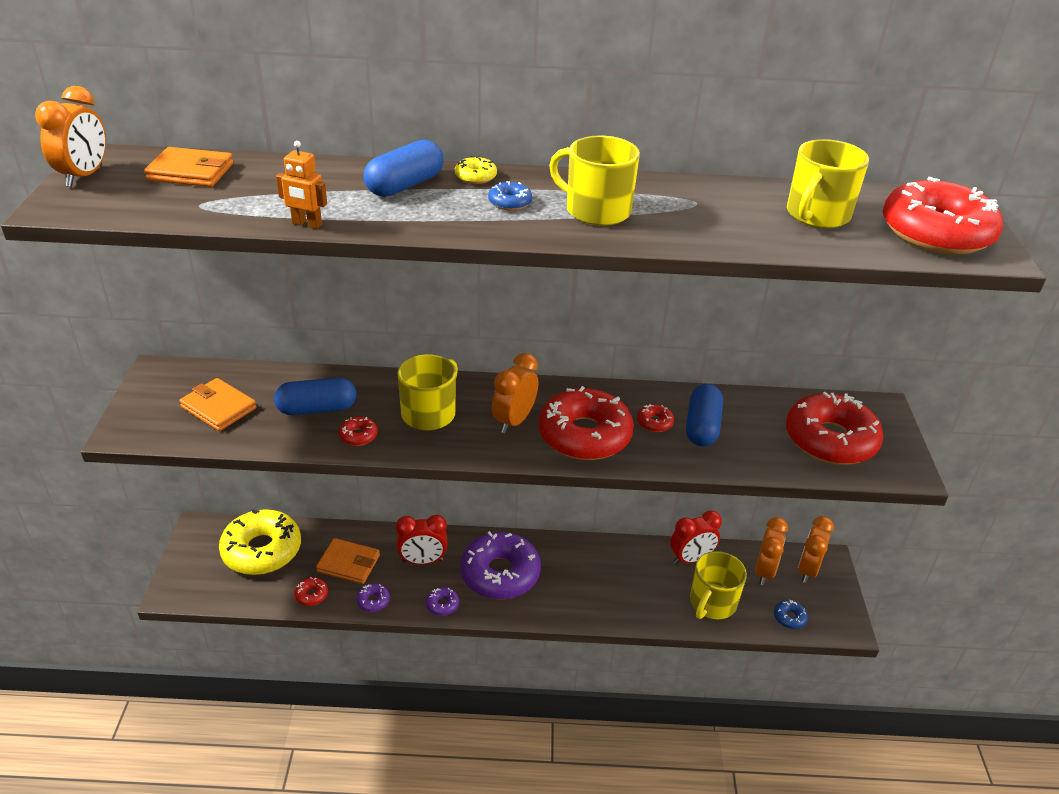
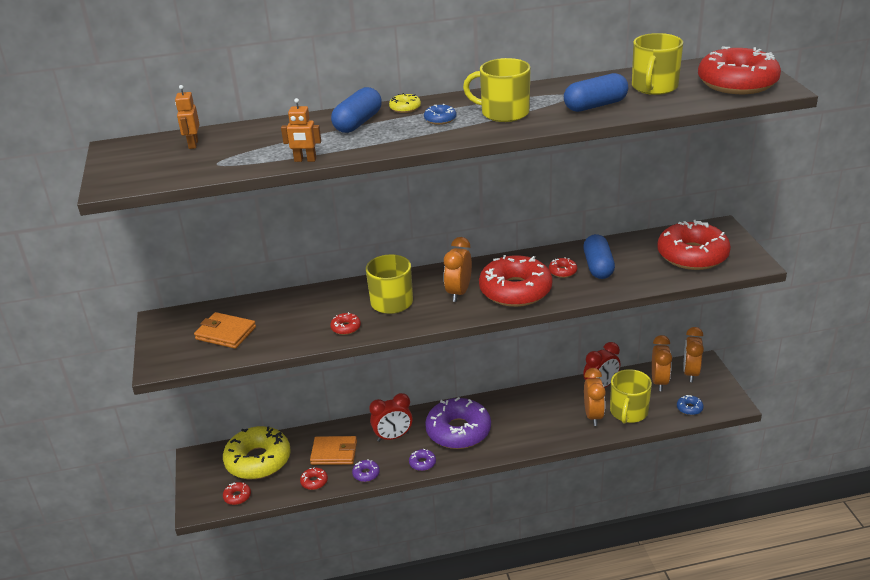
camera: 10 degrees left, 5 degrees down
(84, 176) = (114, 162): orange clock -> orange clock (593, 416)
(191, 172) = (193, 144): orange wallet -> orange robot
(220, 590) = (237, 496): none -> red donut
(317, 409) = (304, 317): blue capsule -> blue capsule (595, 106)

